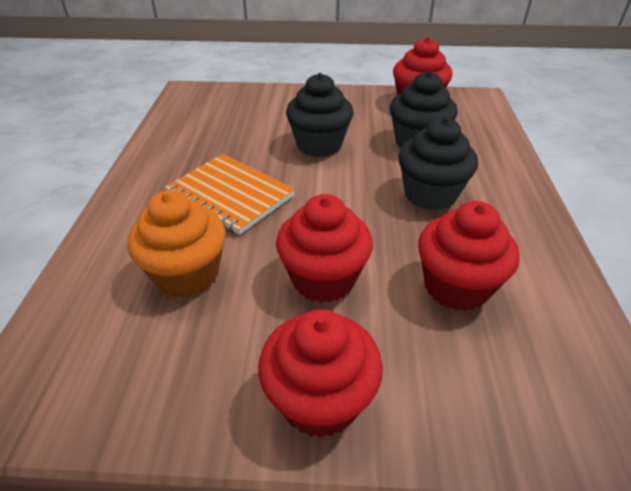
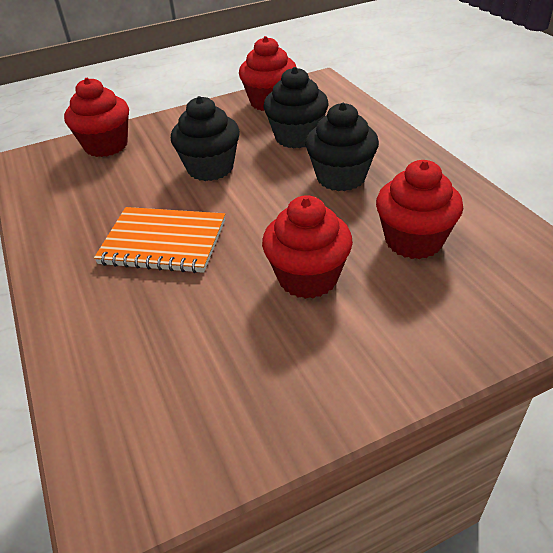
camera: 25 degrees left, 0 degrees up
(187, 274) = (184, 324): orange cupcake -> none
(319, 400) = (377, 365): red cupcake -> red cupcake (106, 146)

